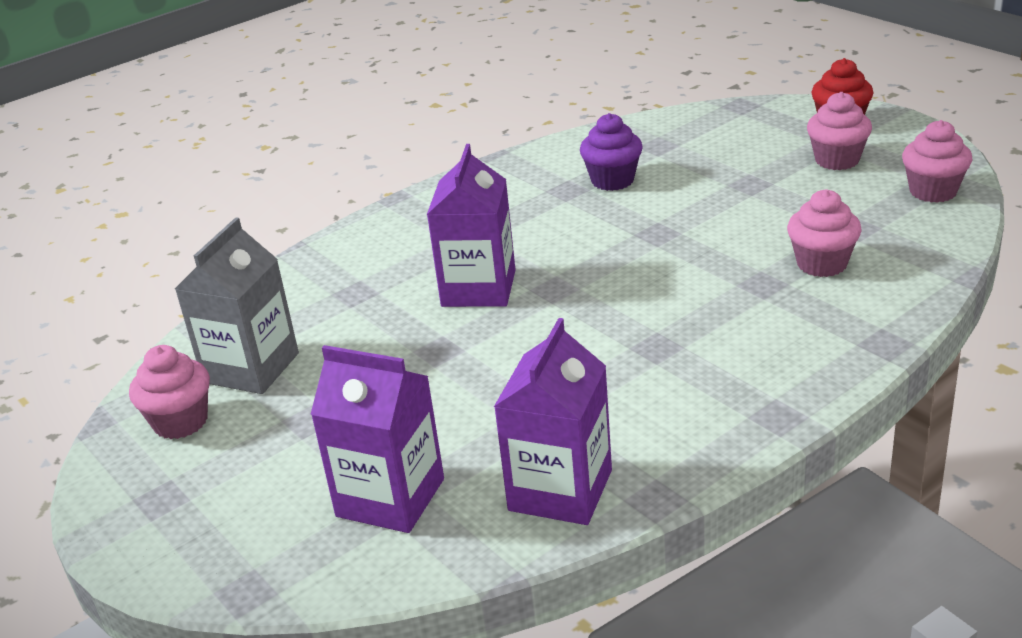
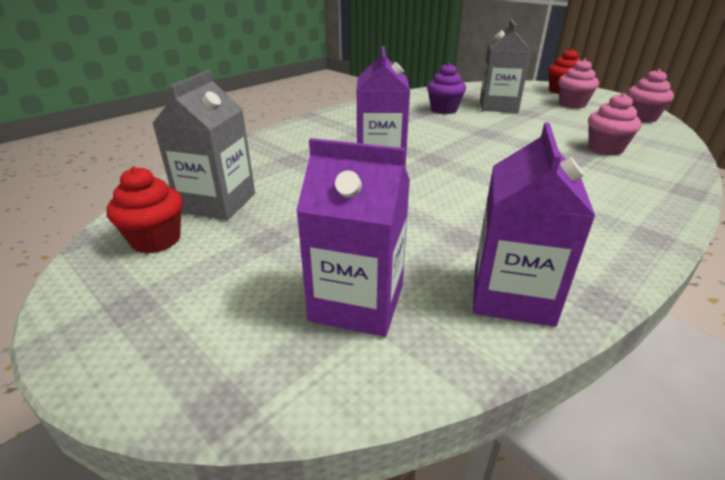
camera: 10 degrees left, 0 degrees up
(180, 422) = (156, 240): pink cupcake -> red cupcake
(707, 169) = (498, 106): none -> grey carton

